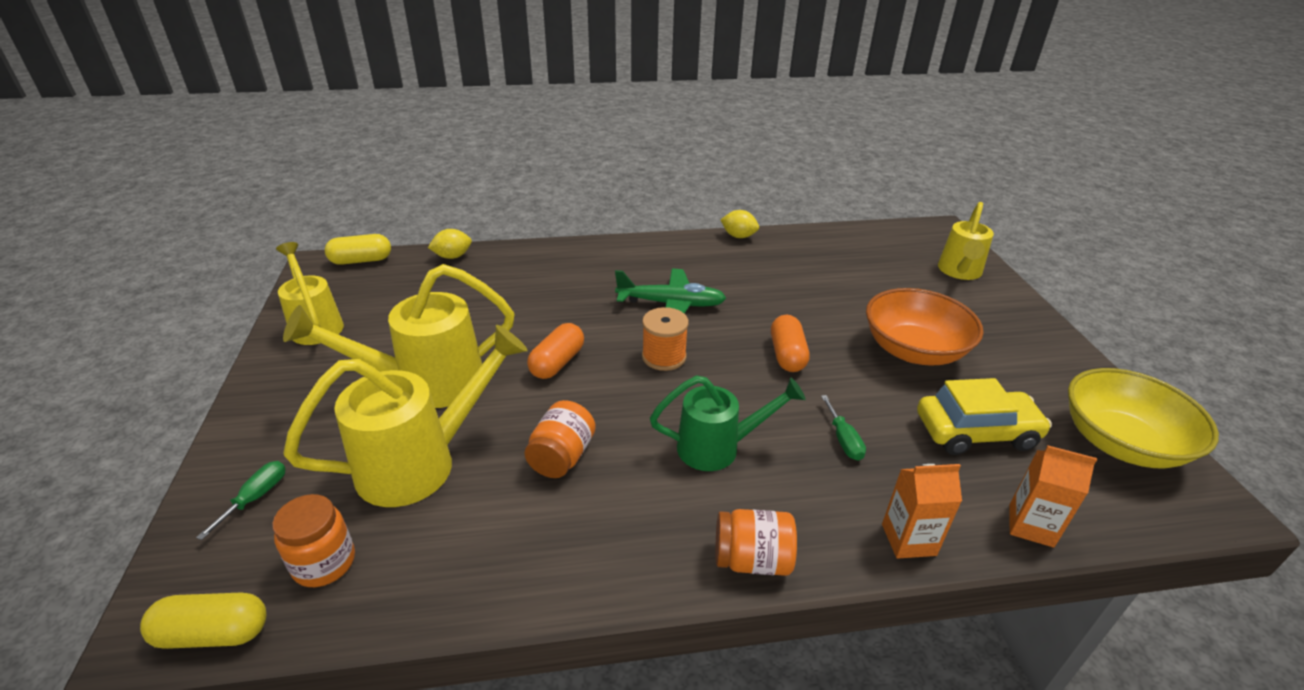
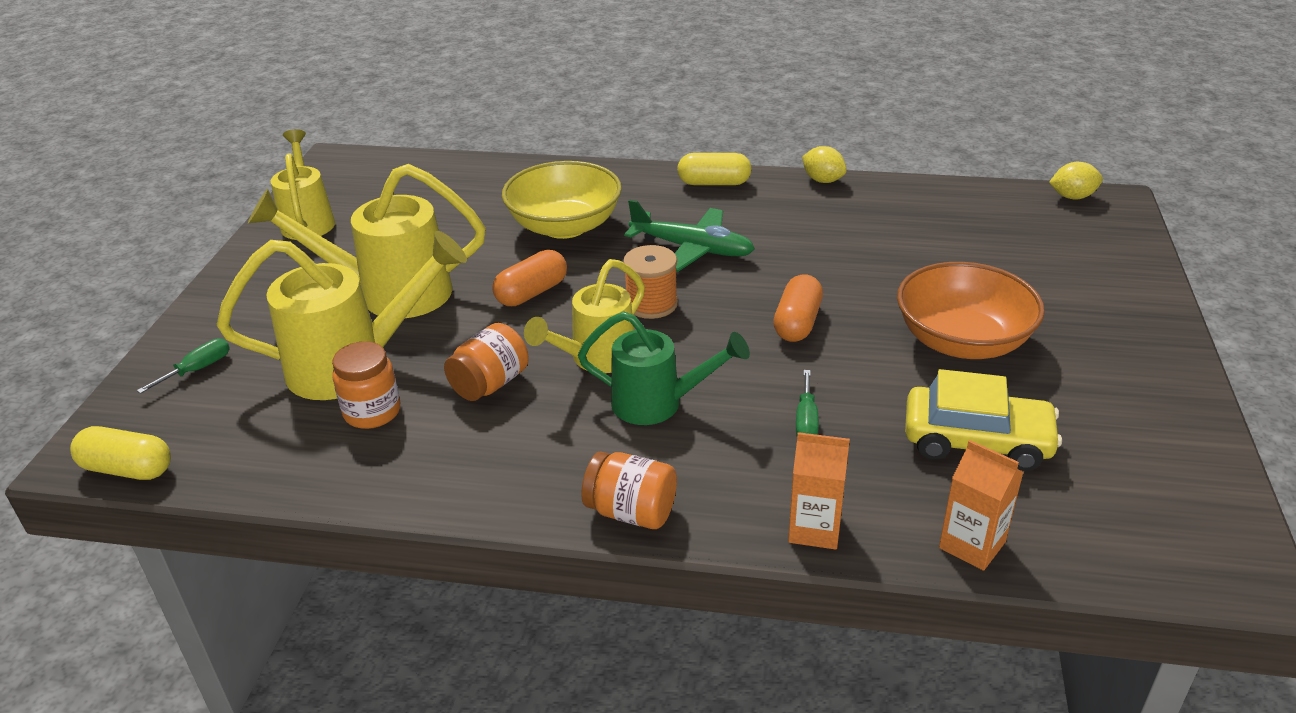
camera: 20 degrees right, 0 degrees up
(324, 563) = (234, 434): orange jar -> orange jar (372, 412)
(361, 260) = (378, 160): yellow capsule -> yellow capsule (714, 183)
(452, 256) = (475, 166): yellow lemon -> yellow lemon (1072, 197)
(959, 272) = (1096, 259): yellow watering can -> yellow watering can (596, 359)
(1120, 443) = (1163, 485): yellow bowl -> yellow bowl (565, 226)

